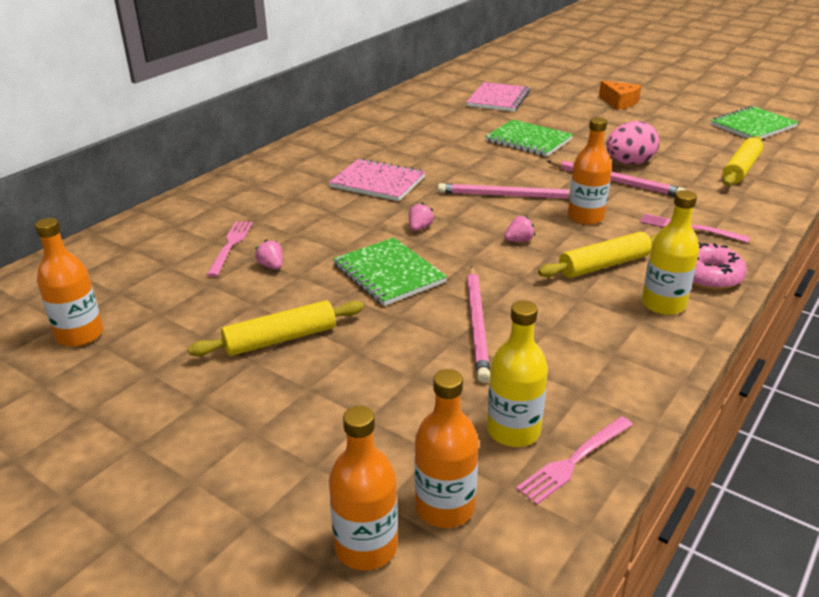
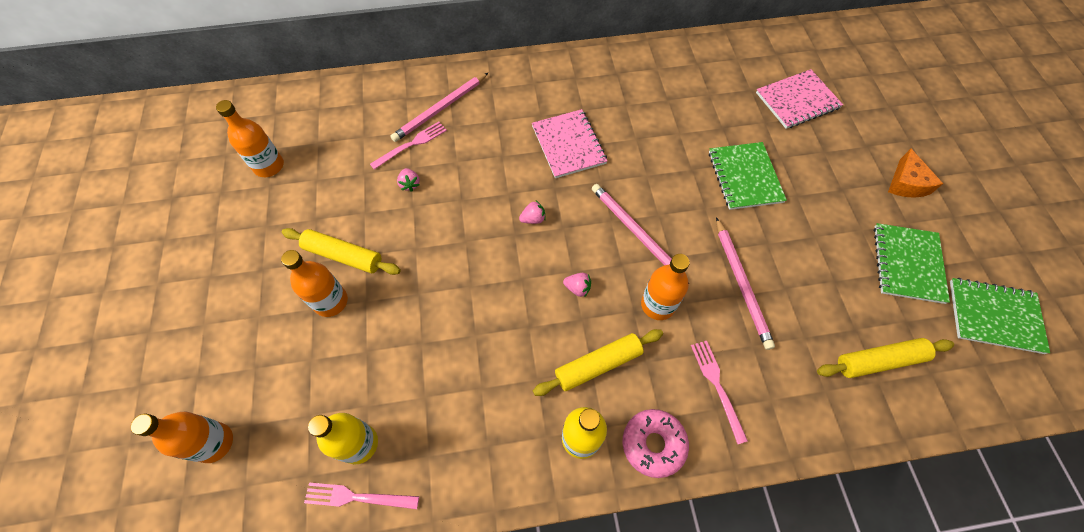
camera: 45 degrees right, 30 degrees up
(271, 266) = (410, 184): pink strawberry -> pink strawberry turned 150 degrees clockwise
(389, 273) = (461, 249): green notebook -> green notebook (908, 264)
(445, 507) = (269, 457): orange bottle -> orange bottle (331, 301)
(477, 324) = (450, 342): pink pencil -> pink pencil (441, 109)
(604, 265) = (598, 365): yellow rolling pin -> yellow rolling pin turned 45 degrees counterclockwise
(629, 163) = (787, 271): pink egg -> none

